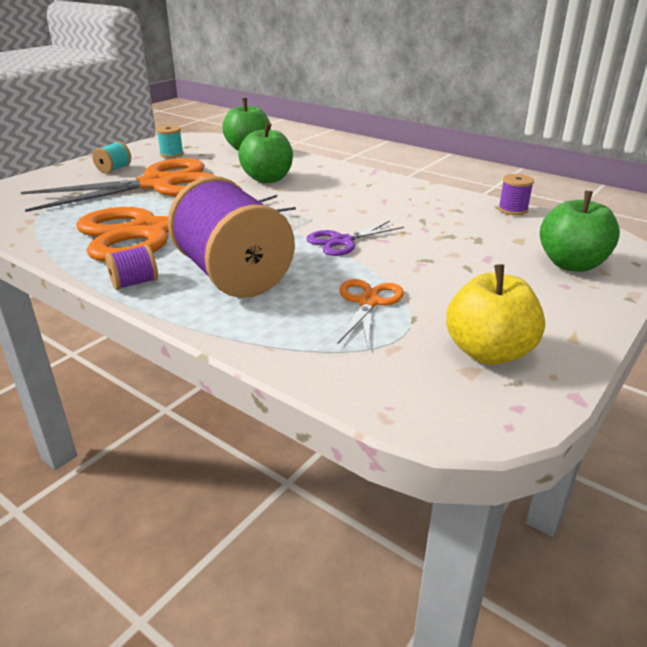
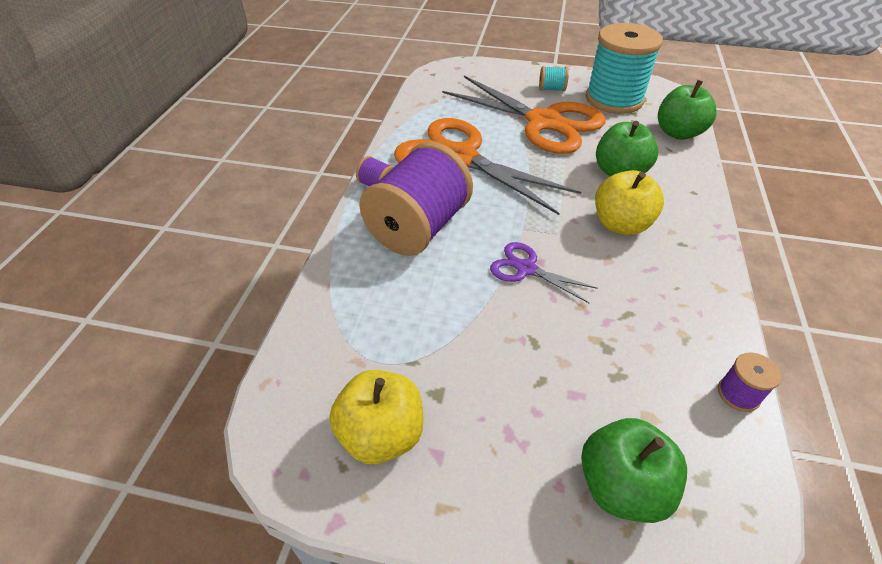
camera: 65 degrees right, 15 degrees up
(171, 154) = (614, 99): turquoise spool -> turquoise spool, size x2.47
(328, 195) = (621, 224): none -> yellow apple
(368, 302) = (423, 323): orange scissors -> none

